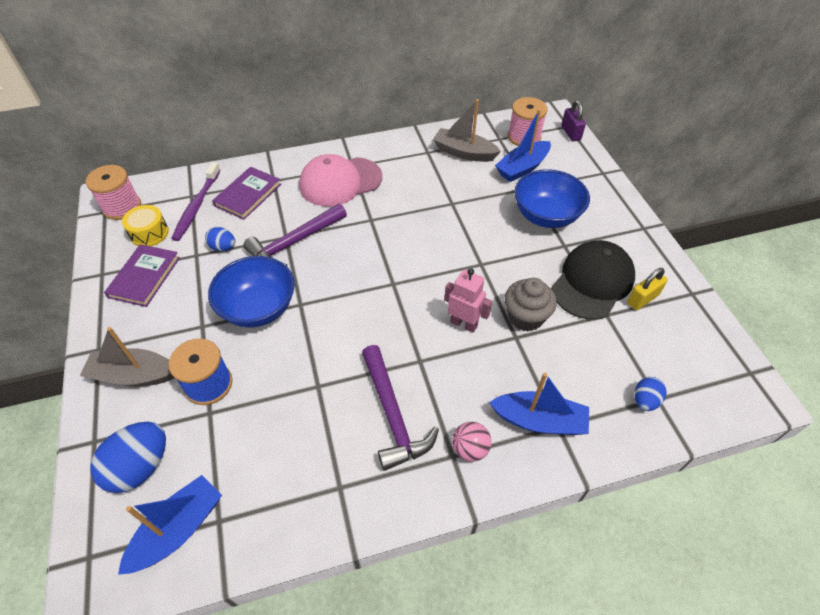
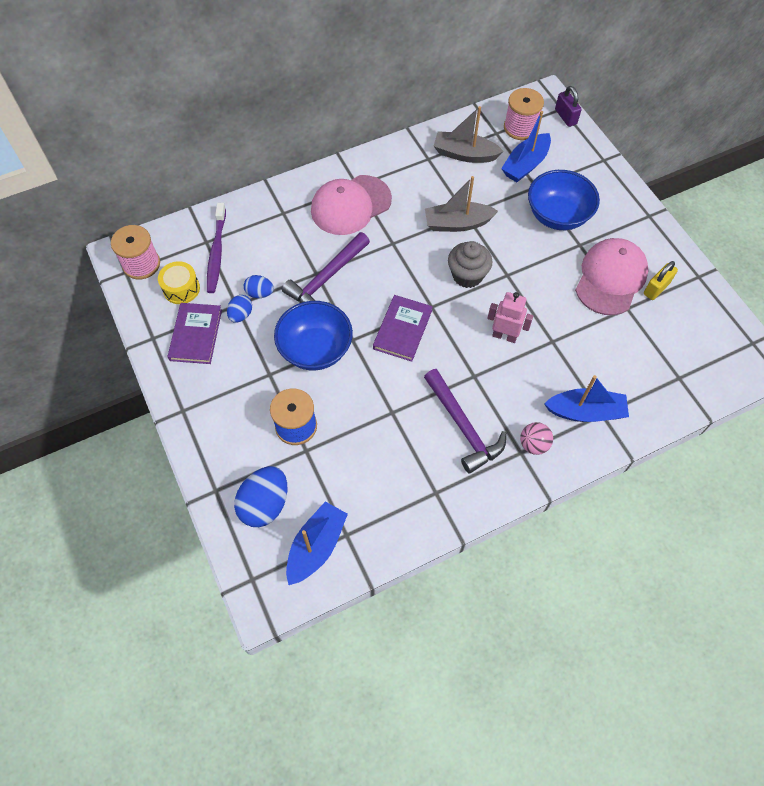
camera: 10 degrees left, 10 degrees up
(134, 375) = (226, 429): grey boat -> grey boat (457, 223)
(248, 195) = (263, 233): purple book -> purple book (402, 329)
(525, 317) = (557, 321): grey cupcake -> grey cupcake (467, 275)
(592, 282) = (610, 278): black cap -> pink cap
(645, 400) = (669, 381): blue egg -> blue egg (241, 315)

